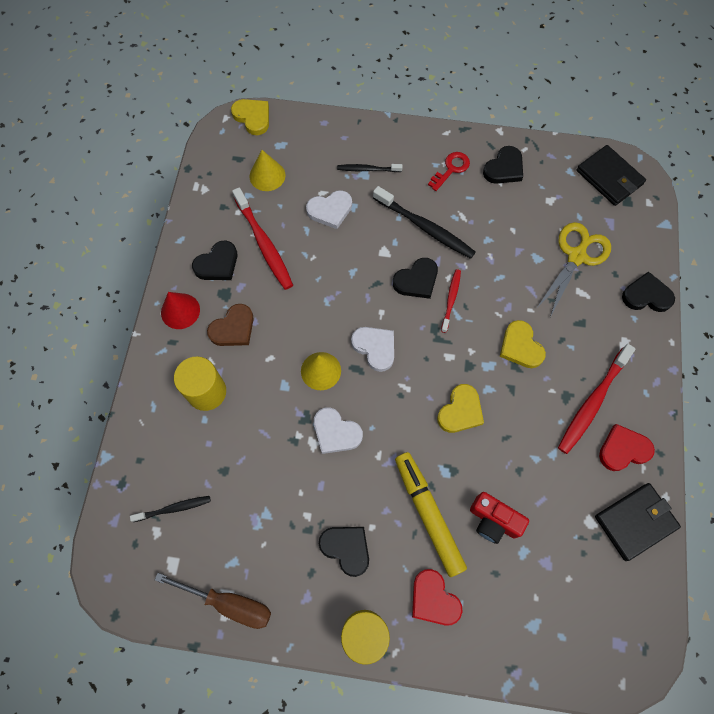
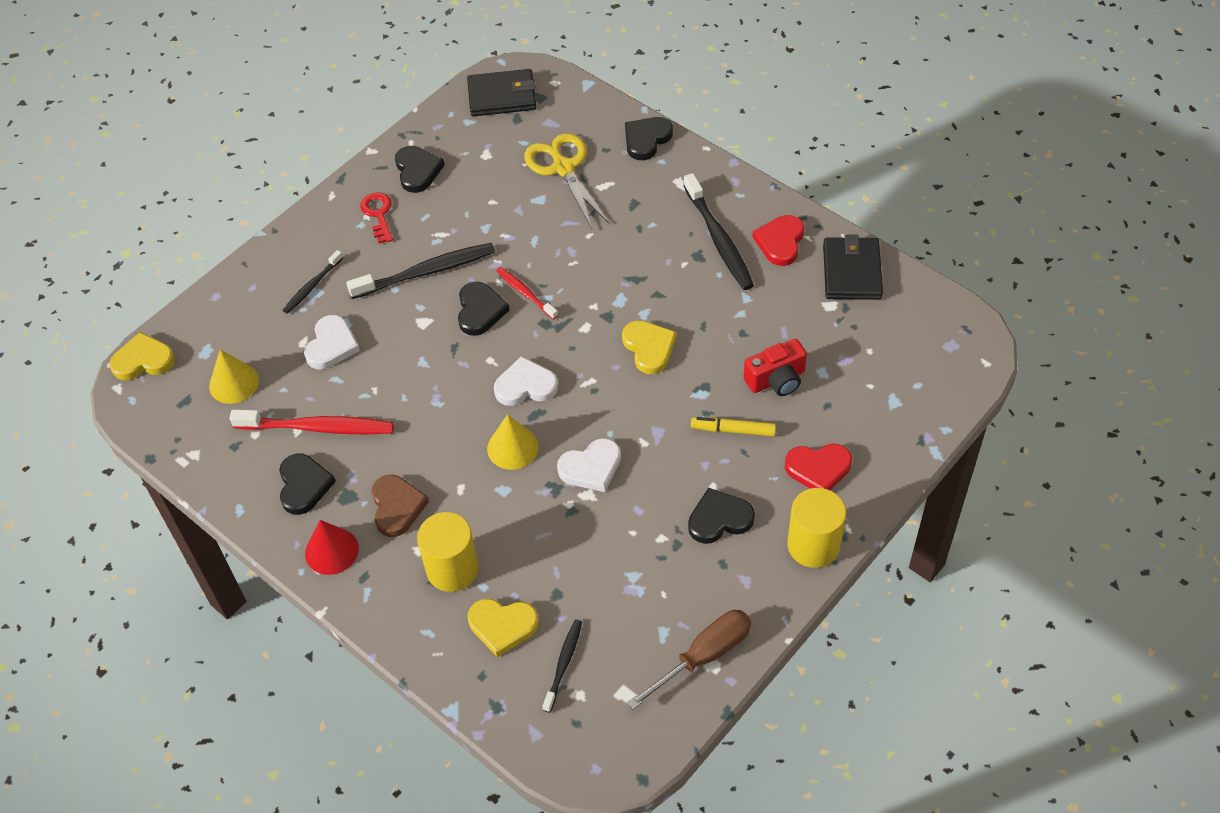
camera: 55 degrees left, 15 degrees down
(428, 514) = (733, 430): yellow marker -> yellow marker, size x0.57
(520, 346) = (620, 263): yellow heart -> yellow heart (502, 626)
(593, 402) = (718, 239): red toothbrush -> black toothbrush

